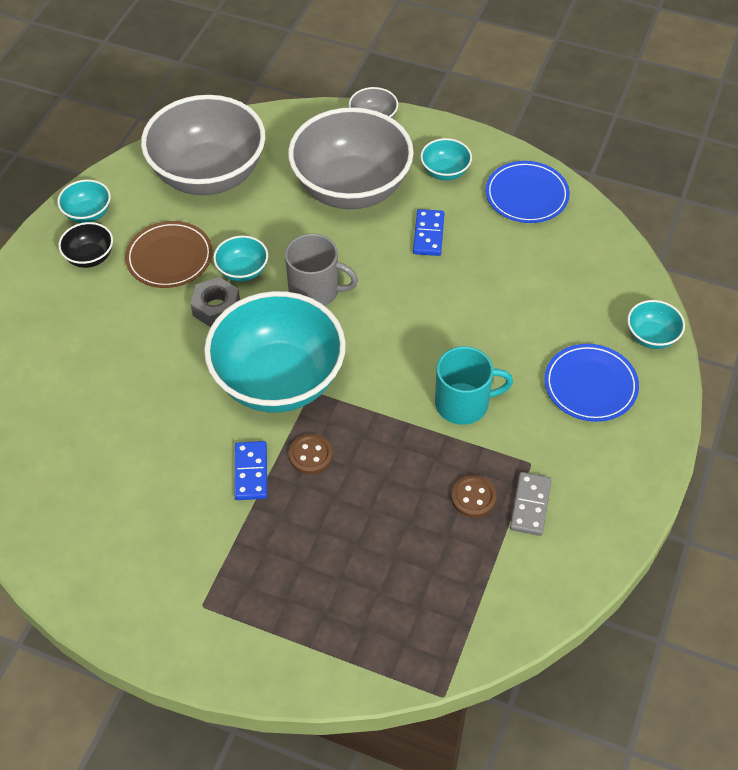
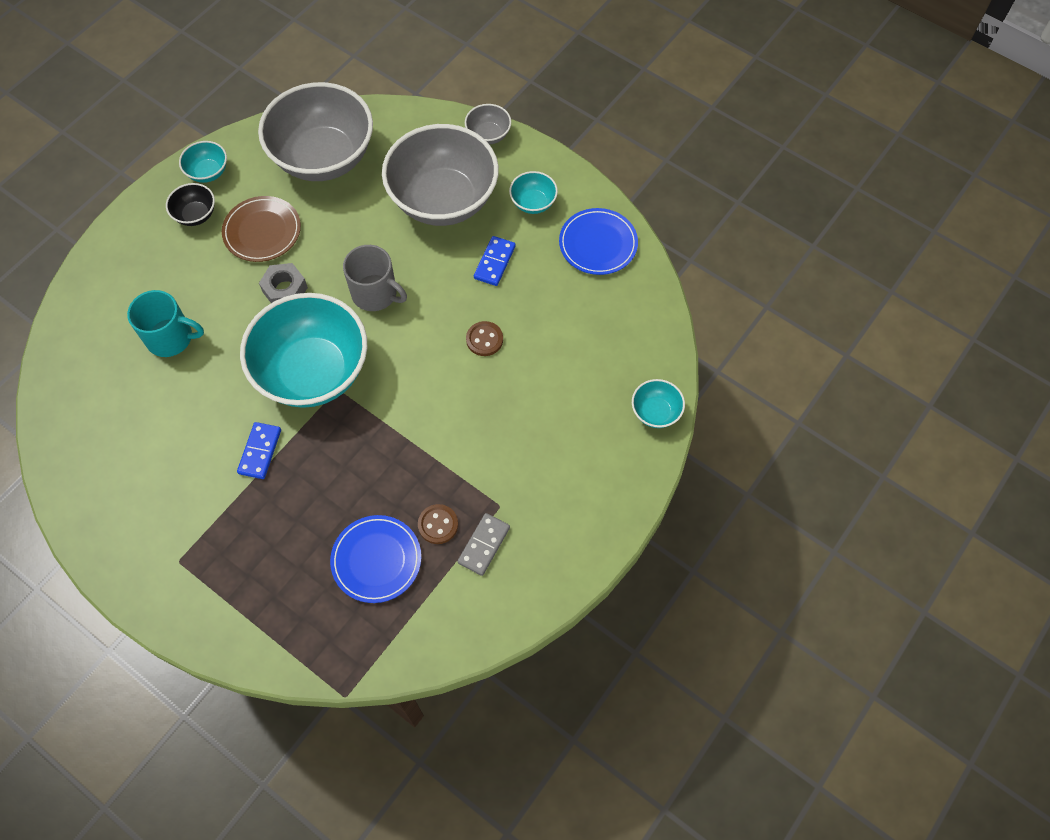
camera: 15 degrees right, 10 degrees up
(242, 271) = (320, 259): turquoise bowl -> none
(310, 455) = (315, 449): brown button -> brown button (484, 339)
(463, 403) = (463, 434): turquoise mug -> turquoise mug (171, 338)
(590, 385) = (581, 446): blue plate -> blue plate (376, 560)

